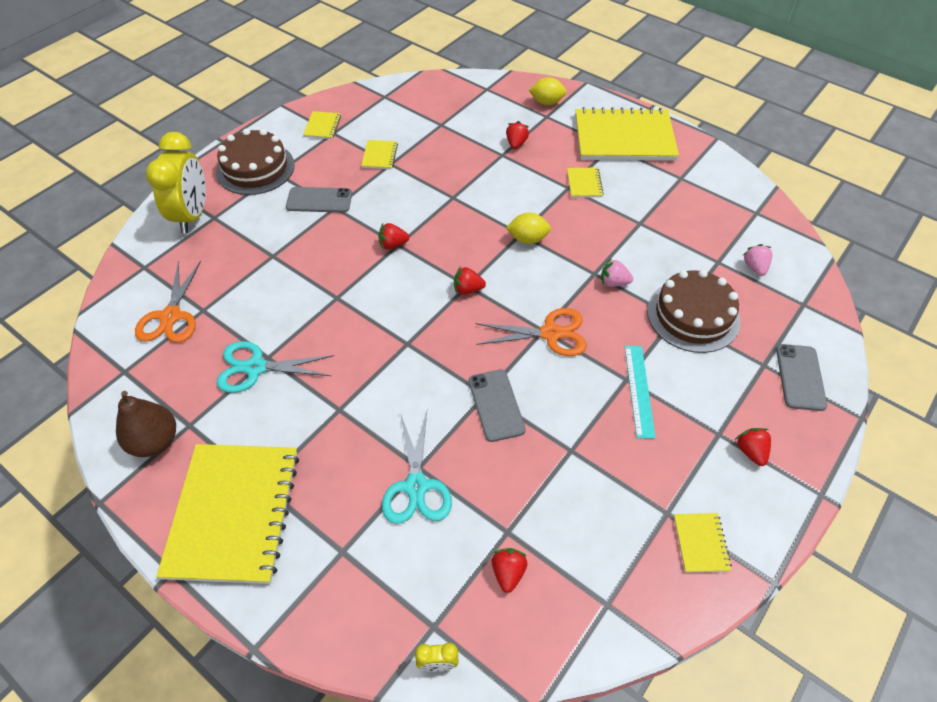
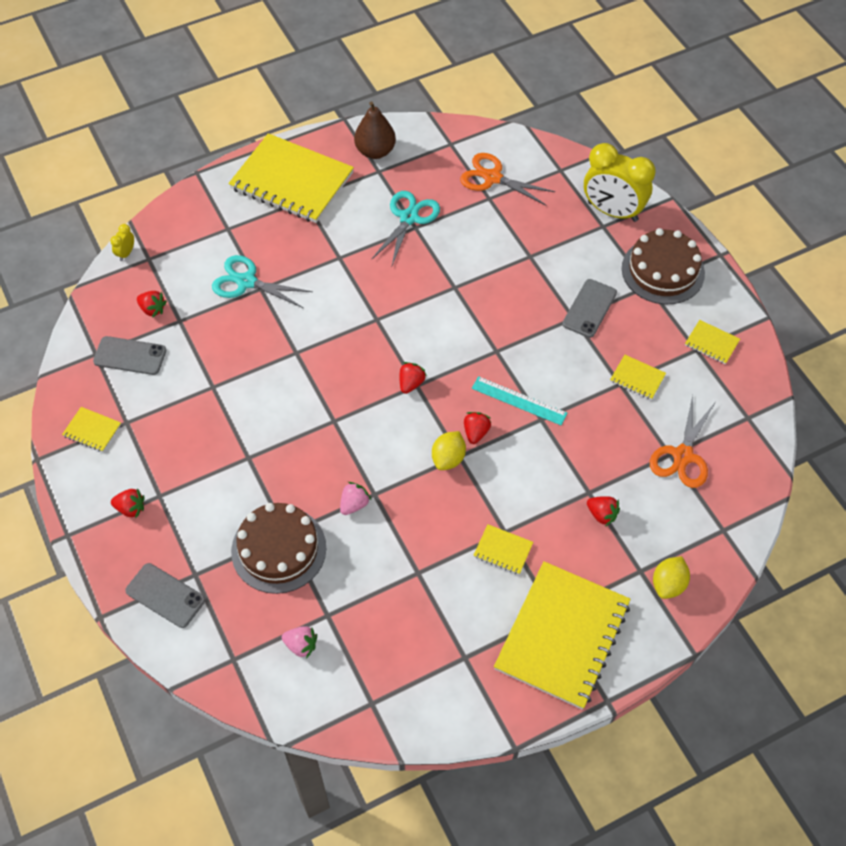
camera: 115 degrees right, 5 degrees up
(393, 245) = (498, 347): red strawberry -> red strawberry (476, 432)
(496, 405) = (281, 355): grey phone -> grey phone (130, 356)
(550, 333) = (326, 424): orange scissors -> orange scissors (682, 456)
(639, 390) = (232, 460): turquoise ruler -> turquoise ruler (519, 400)

